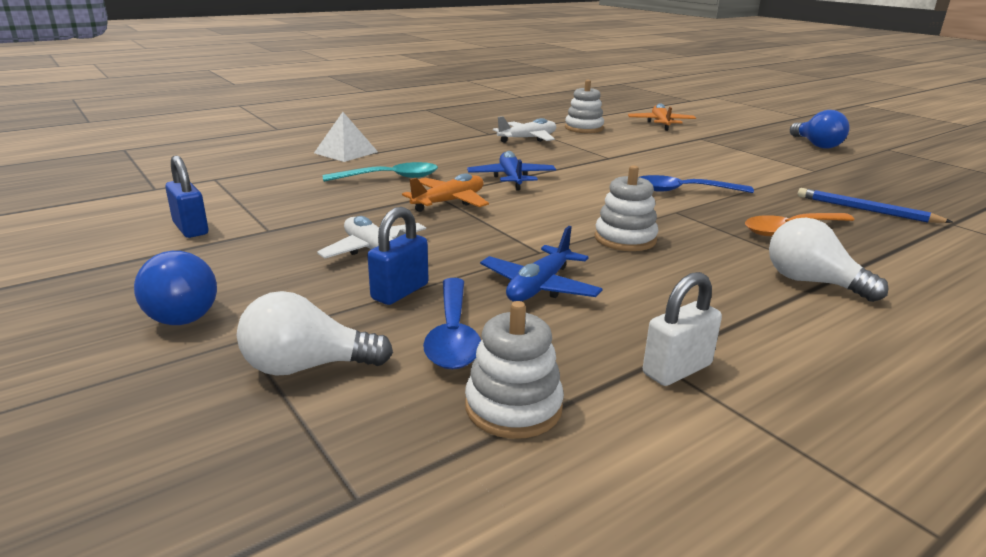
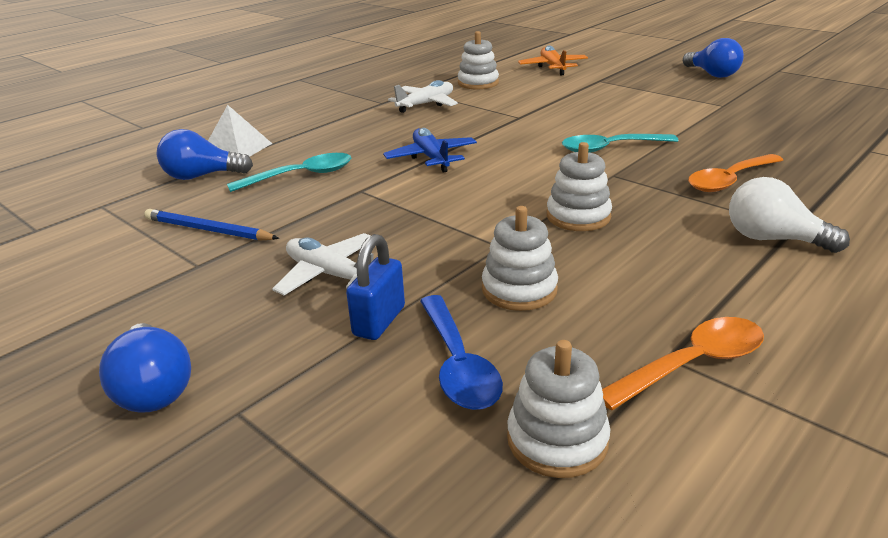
camera: 10 degrees left, 5 degrees up
(191, 229) = (106, 278): blue padlock -> none
(306, 168) = (202, 176): none -> blue light bulb
(307, 367) = (324, 434): white light bulb -> none
(449, 202) = (379, 198): orange plane -> none
(539, 287) = (519, 289): blue plane -> white stacking toy
(677, 369) = (692, 364): white padlock -> orange spoon
(683, 191) = (610, 148): blue spoon -> turquoise spoon
(866, 210) = (788, 146): blue pencil -> blue pencil (208, 230)

